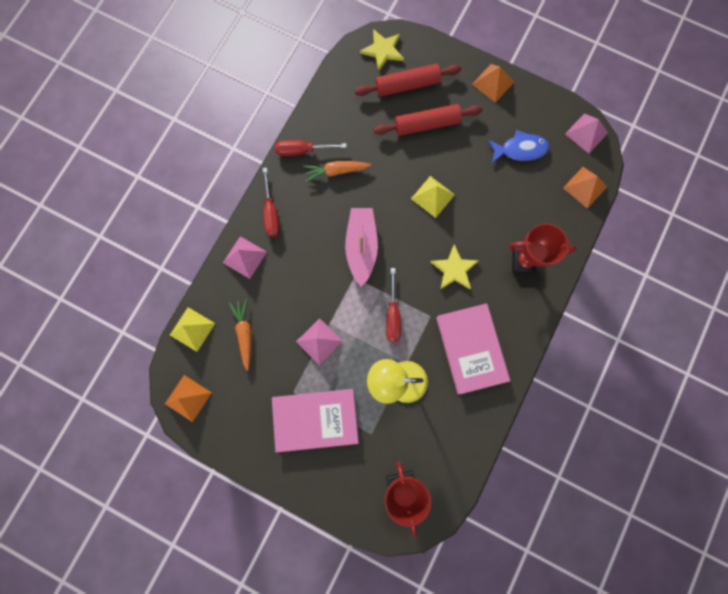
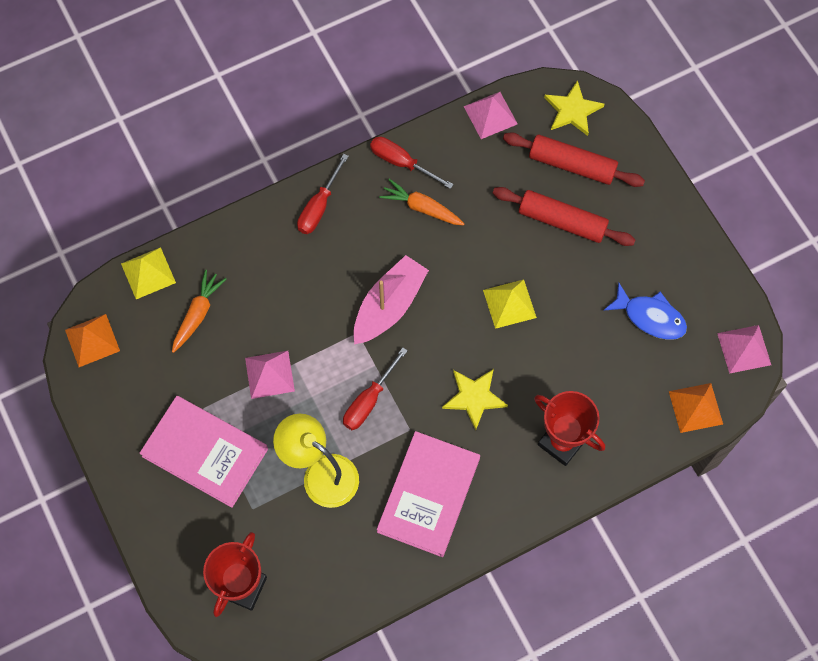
camera: 35 degrees right, 10 degrees down
(244, 257) = (256, 235): pink pyramid -> pink pyramid (490, 115)
(493, 83) = (674, 224): orange pyramid -> none

